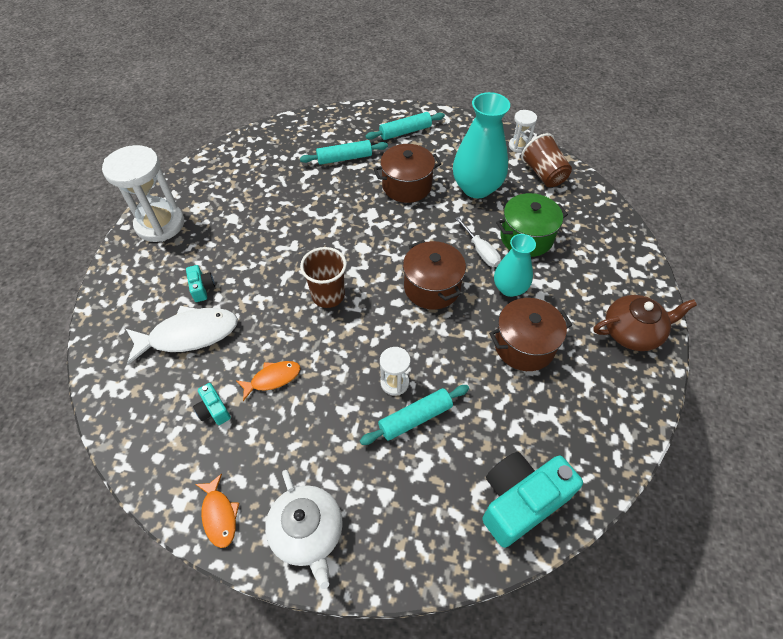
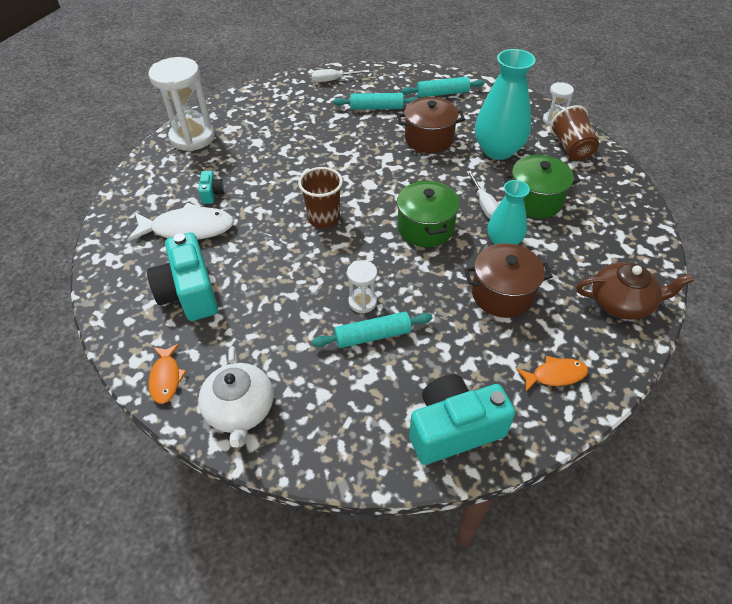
camera: 15 degrees right, 5 degrees down
(213, 410) = (189, 293): turquoise camera -> turquoise camera, size x2.19
(272, 379) = (250, 277): orange fish -> orange fish (555, 375)
(290, 132) = (333, 80): none -> white screwdriver
(432, 287) = (425, 228): brown pot -> green pot

